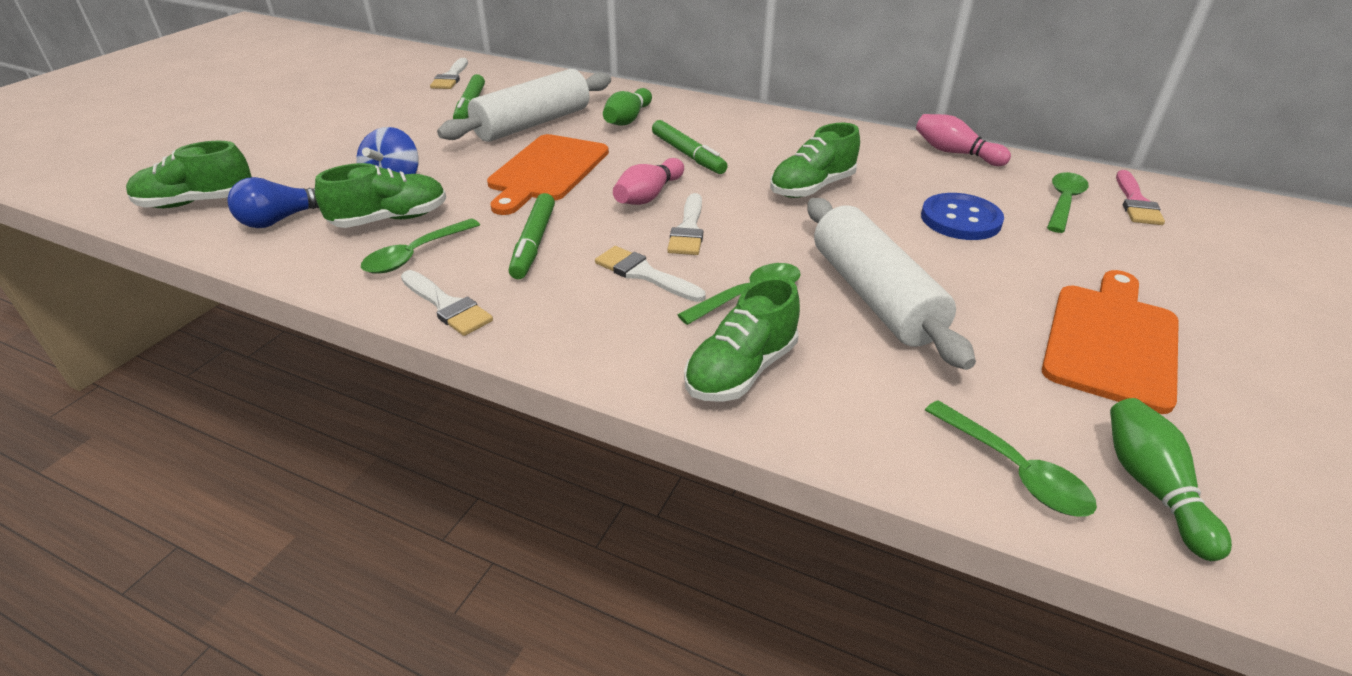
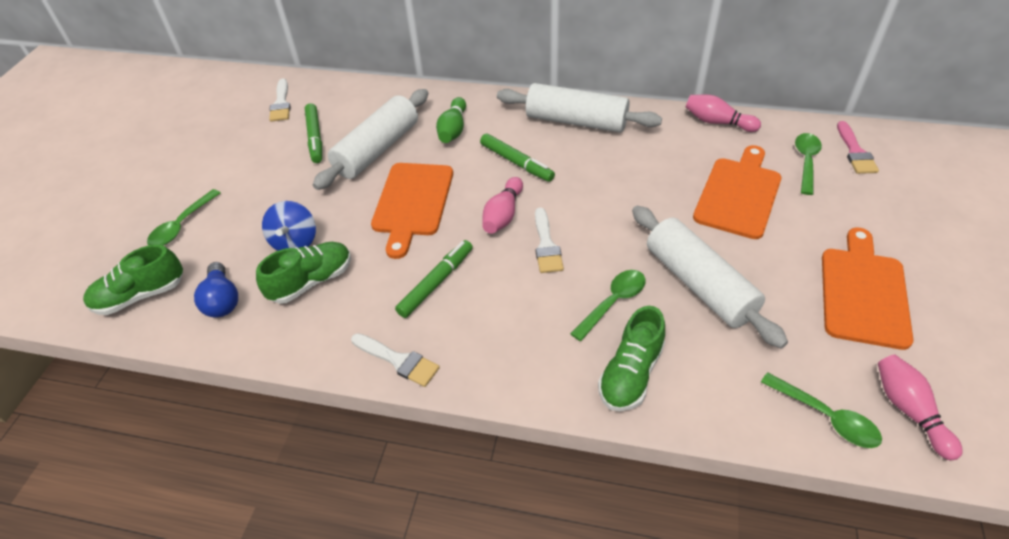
camera: 10 degrees left, 10 degrees up
(281, 220) = (222, 300): blue light bulb -> blue light bulb turned 60 degrees counterclockwise
(415, 255) = (350, 315): green spoon -> green spoon (182, 225)
(534, 243) = (436, 283): green marker -> green marker turned 135 degrees counterclockwise
(644, 274) = (530, 298): white brush -> none
(777, 130) = (576, 121): none -> white rolling pin
(812, 188) = (623, 181): green shoe -> none
(960, 219) = (739, 194): blue button -> orange cutting board
(1152, 487) = (909, 410): green bowling pin -> pink bowling pin

